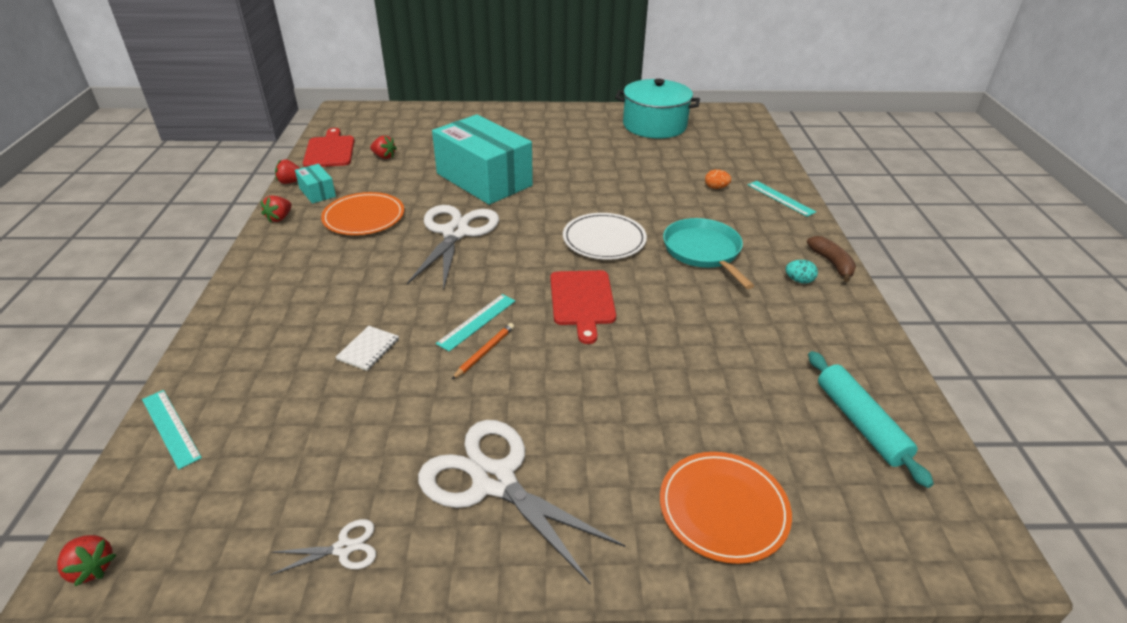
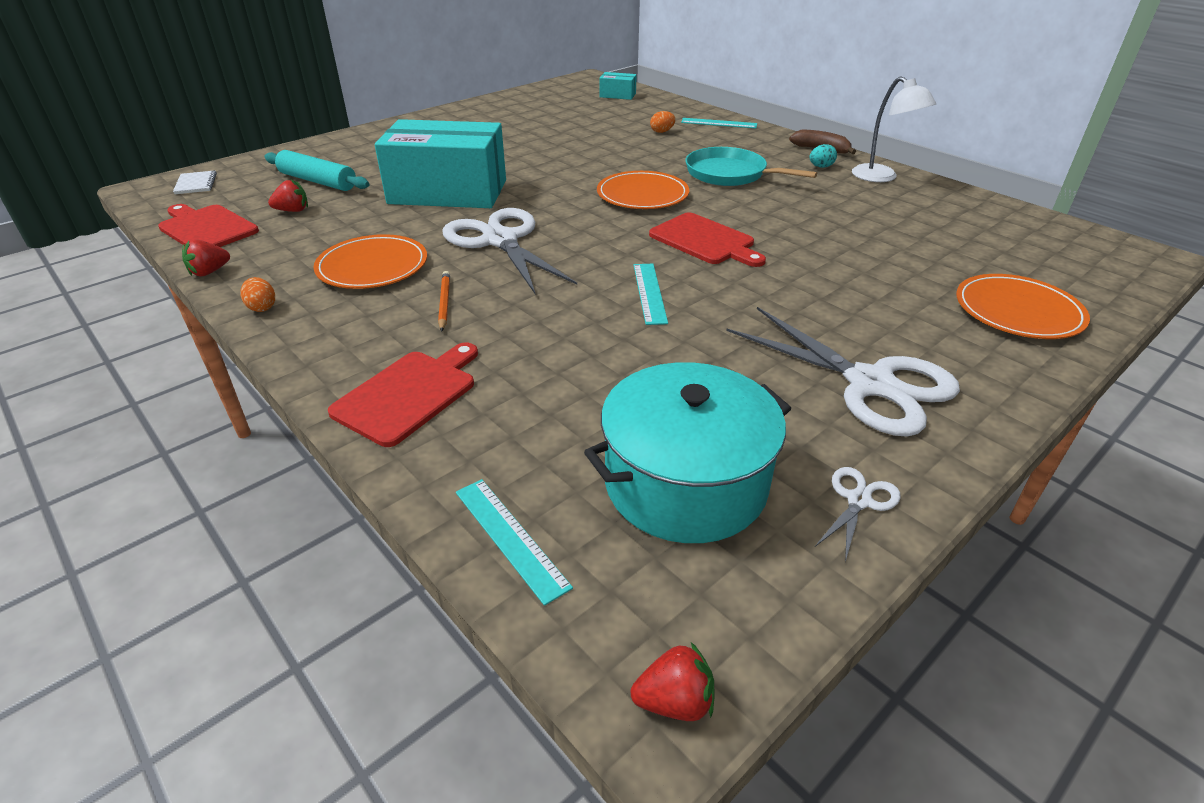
camera: 40 degrees left, 0 degrees up
(171, 427) = (510, 537): turquoise ruler -> turquoise ruler turned 45 degrees clockwise
(257, 313) = (409, 394): none -> red cutting board
(279, 218) = (262, 307): red strawberry -> orange egg
(317, 192) = (267, 268): turquoise box -> turquoise box (617, 95)
(368, 349) = (592, 360): white notebook -> white notebook (196, 184)
(484, 352) = (697, 309): orange pencil -> orange pencil (444, 303)
(494, 481) = (870, 384): white scissors -> white scissors turned 135 degrees counterclockwise
(604, 239) = (642, 194): white plate -> orange plate
(654, 125) = (534, 106): turquoise pot -> turquoise pot (685, 483)
(840, 318) = (881, 177): none -> white lamp
(860, 423) = (993, 227): turquoise rolling pin -> turquoise rolling pin (317, 181)

